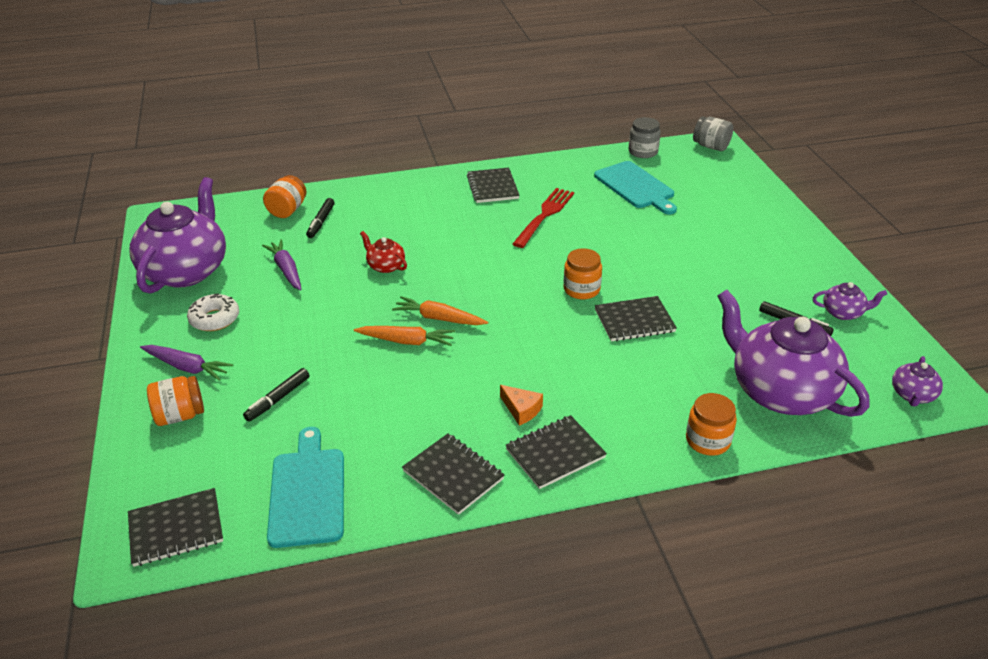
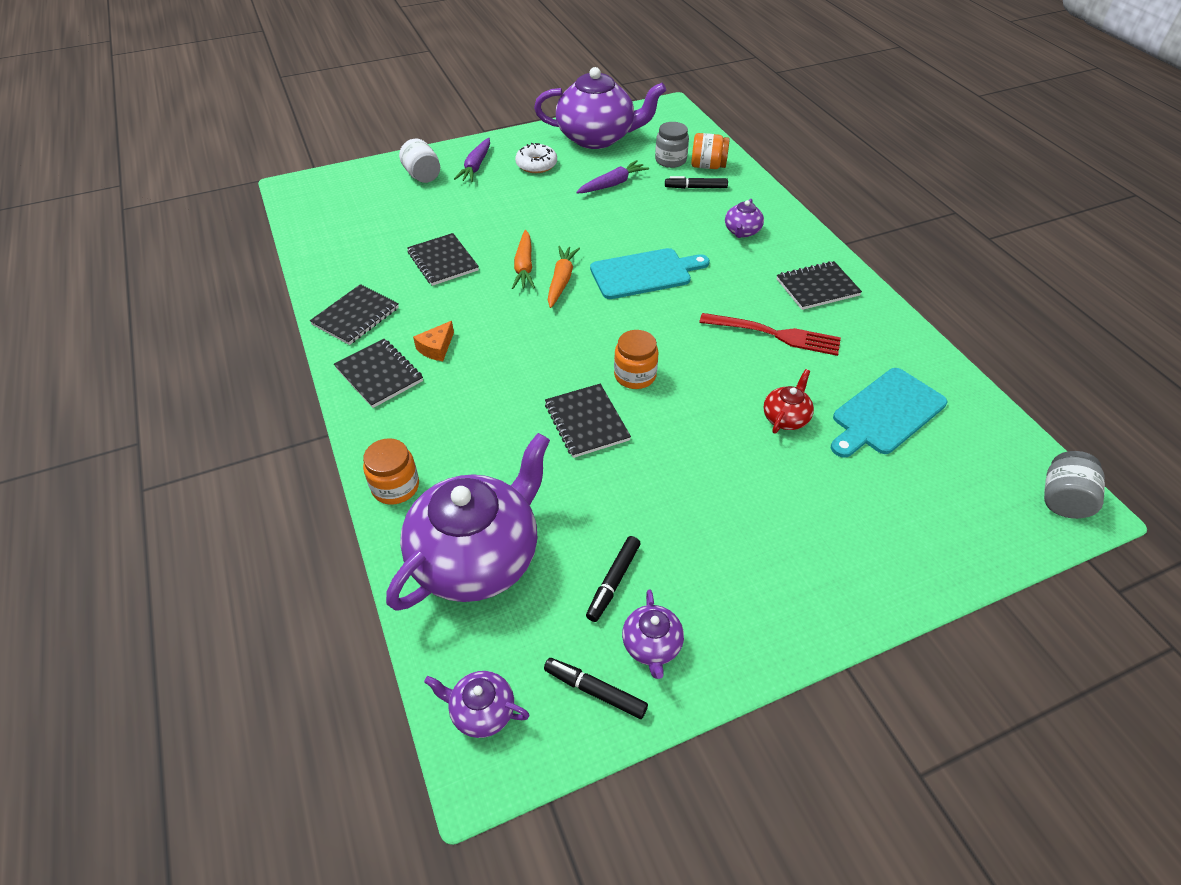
camera: 80 degrees right, 10 degrees up
(176, 529) = (313, 200): black notebook -> black notebook (443, 261)
(180, 415) = (423, 176): orange jar -> white jar
(278, 399) = (442, 214): black marker -> black marker (595, 691)
(307, 492) = (342, 247): turquoise cutting board -> turquoise cutting board (644, 273)
(385, 266) = (636, 237): red teapot -> red teapot (785, 418)
(403, 208) = (742, 231): none -> purple teapot
(643, 152) = (991, 417): grey jar -> grey jar (670, 160)

